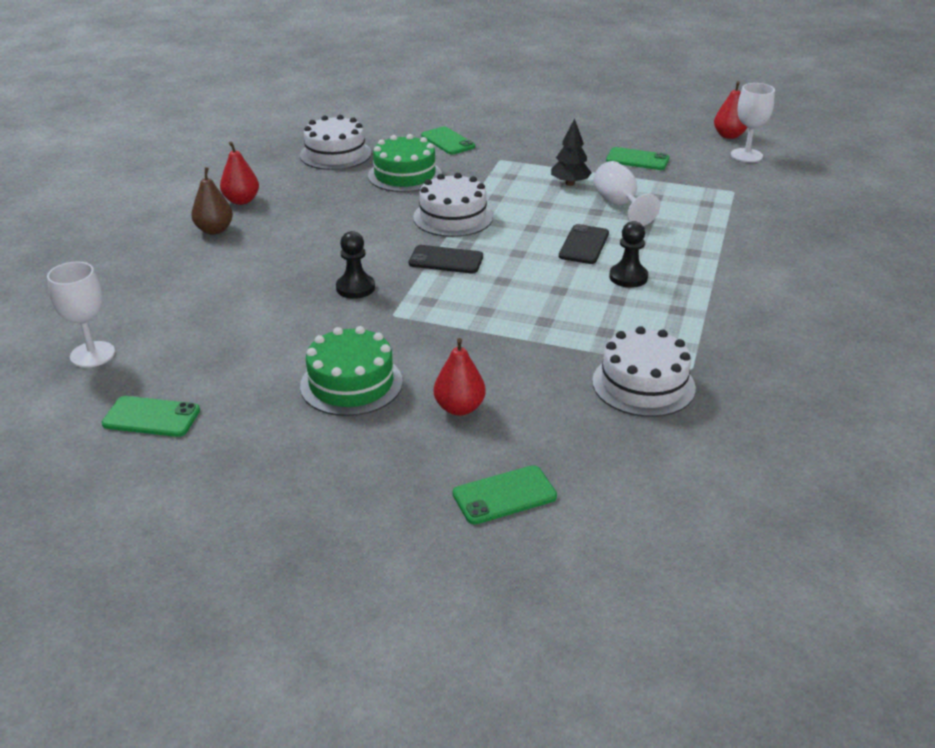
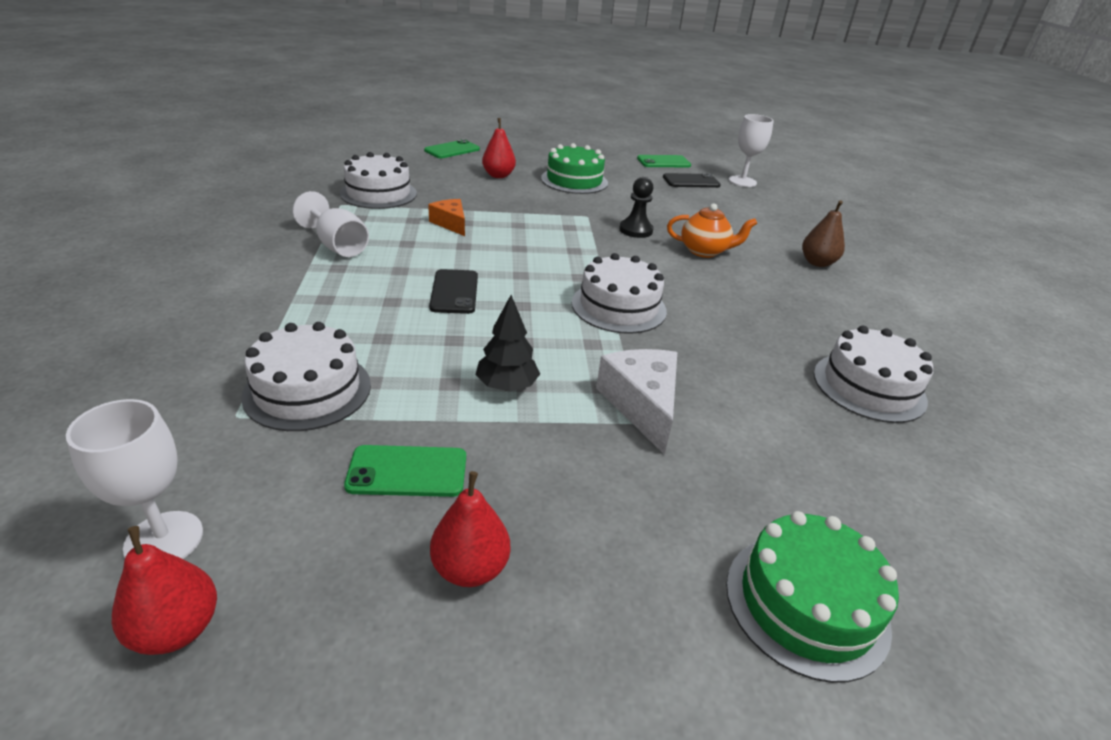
camera: 155 degrees right, 0 degrees up
(241, 200) = (850, 296): red pear -> red pear (470, 568)
(311, 255) = (704, 251): none -> orange teapot
(405, 175) = (737, 362): green cake -> green cake (806, 604)
(446, 260) = (584, 260): black phone -> black phone (691, 181)
(448, 141) = (758, 454): green phone -> none
(492, 165) = (642, 405): none -> white cheese
(563, 321) = (451, 223): none -> orange cheese
(619, 205) = (423, 356): white goblet -> white goblet (337, 246)
(628, 277) = (399, 263): black pawn -> none
(694, 197) = (308, 390): none -> white cake

